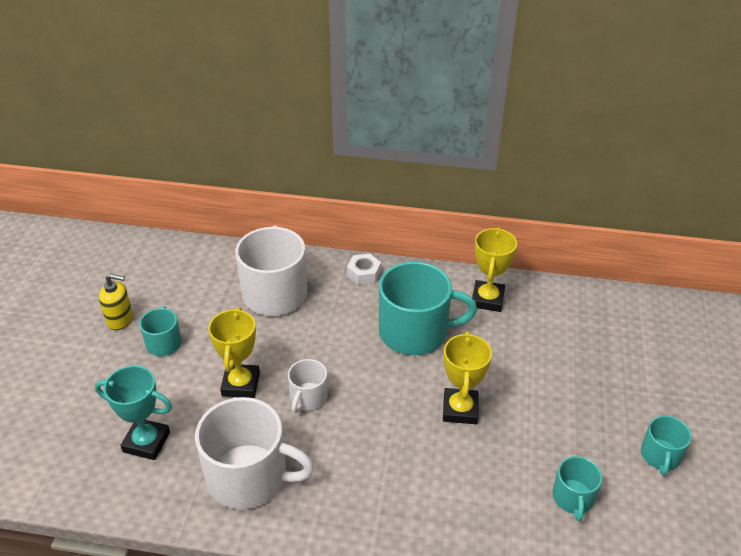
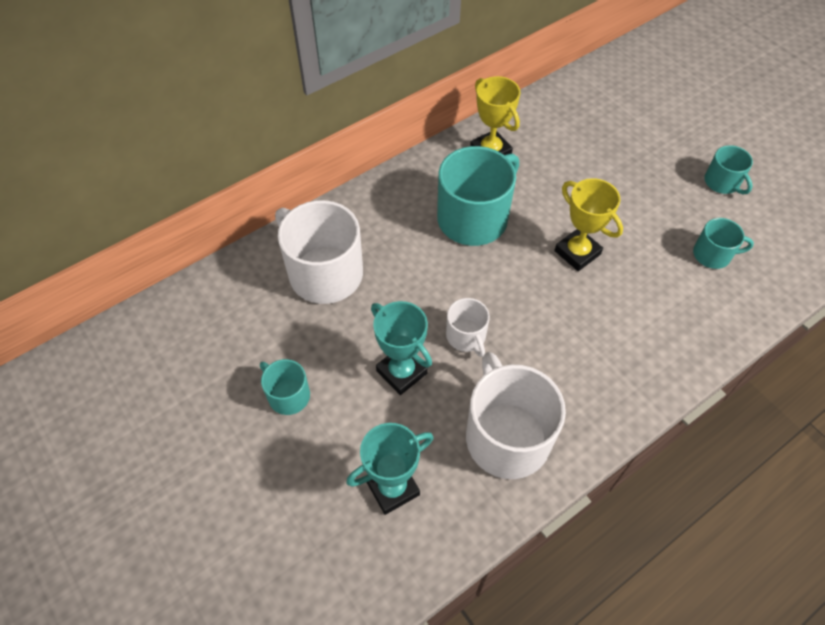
camera: 45 degrees left, 15 degrees up
(120, 319) = (217, 410): yellow soap dispenser -> none
(241, 384) = (402, 372): yellow trophy -> turquoise trophy
(249, 477) = (506, 436): white mug -> white mug turned 75 degrees counterclockwise
(364, 273) = (374, 200): white nut -> none
(573, 497) = (712, 254): turquoise mug -> turquoise mug turned 45 degrees counterclockwise

